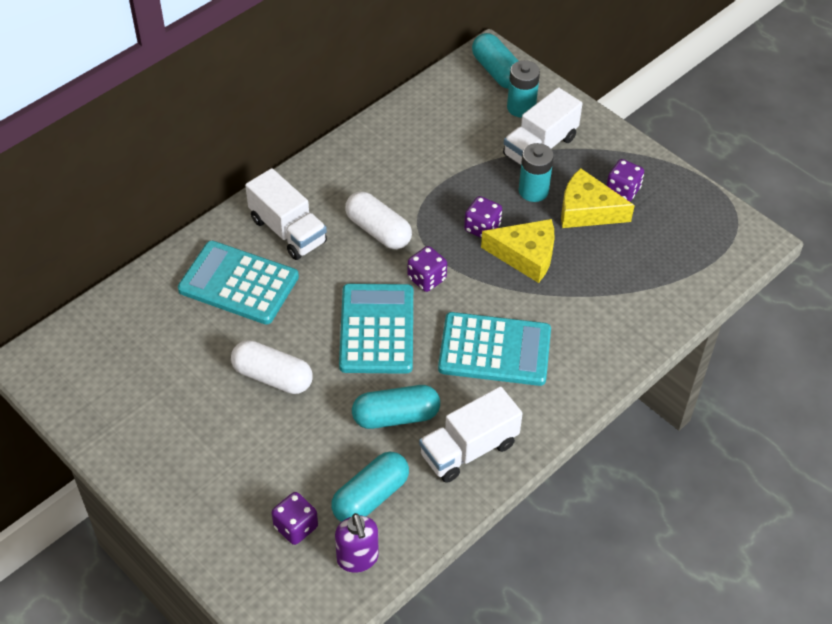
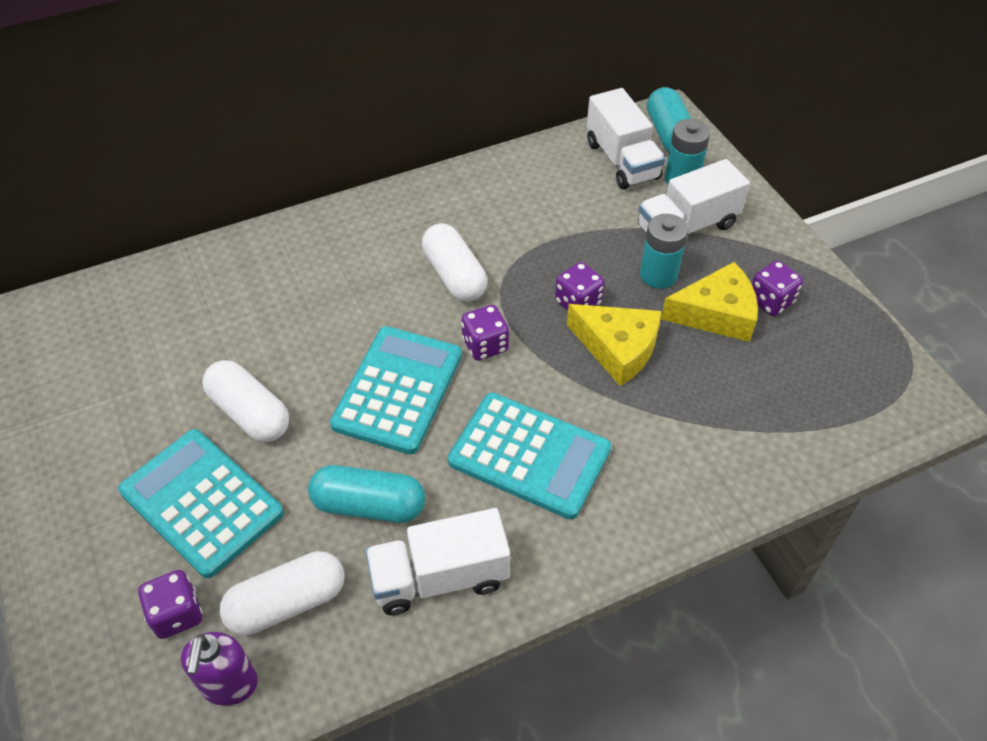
camera: 20 degrees right, 0 degrees up
(238, 283) = (269, 294): turquoise calculator -> turquoise calculator (202, 502)
(288, 231) = (353, 250): white truck -> white truck (622, 160)
(370, 496) = (287, 603): turquoise capsule -> white capsule
(587, 210) = (716, 314): yellow cheese -> yellow cheese turned 135 degrees clockwise

